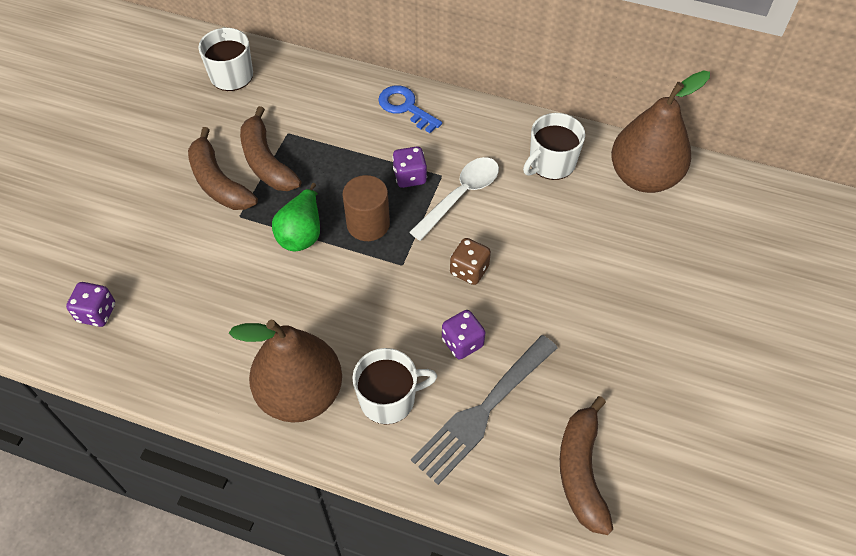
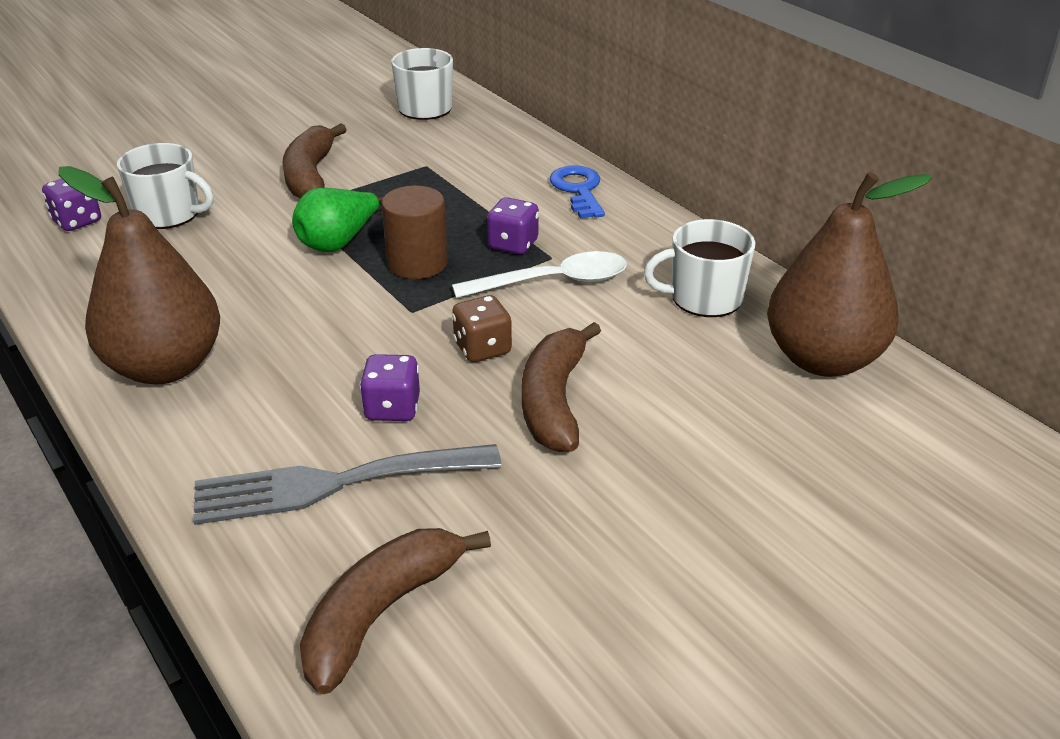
camera: 35 degrees right, 20 degrees down
(266, 162) = (376, 178): brown banana -> brown banana (554, 401)
(389, 398) = (247, 417): white mug -> white mug (169, 214)

